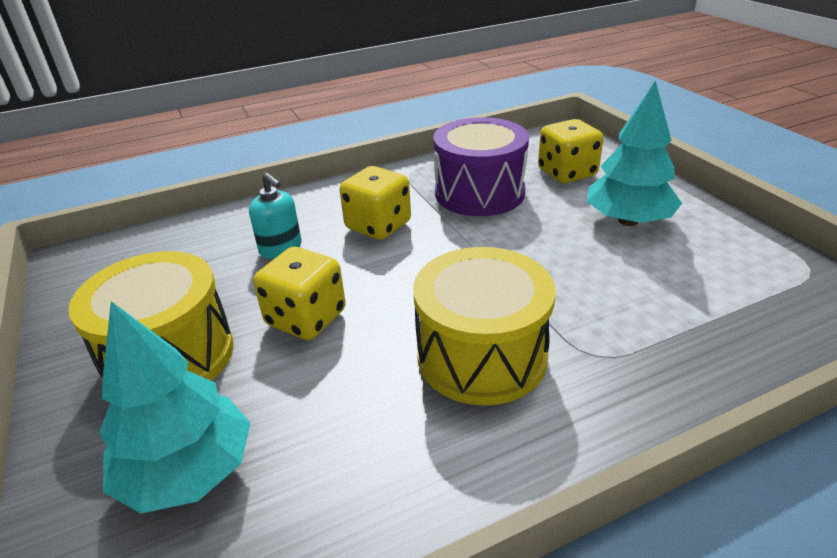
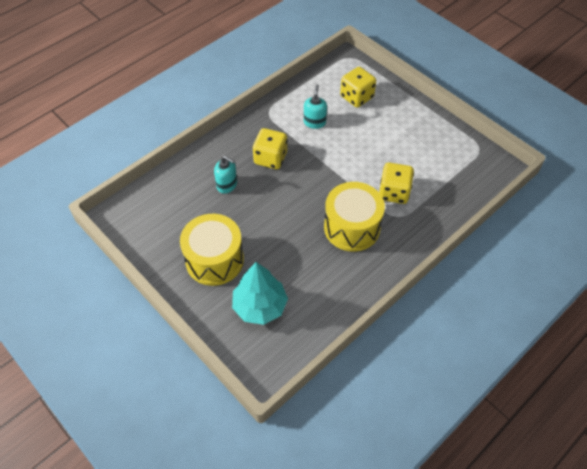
camera: 20 degrees left, 20 degrees up
(306, 318) = (265, 225): yellow dice -> yellow dice (394, 192)
(479, 193) = (314, 122): purple drum -> turquoise soap dispenser
(628, 221) = (396, 130): turquoise tree -> none

